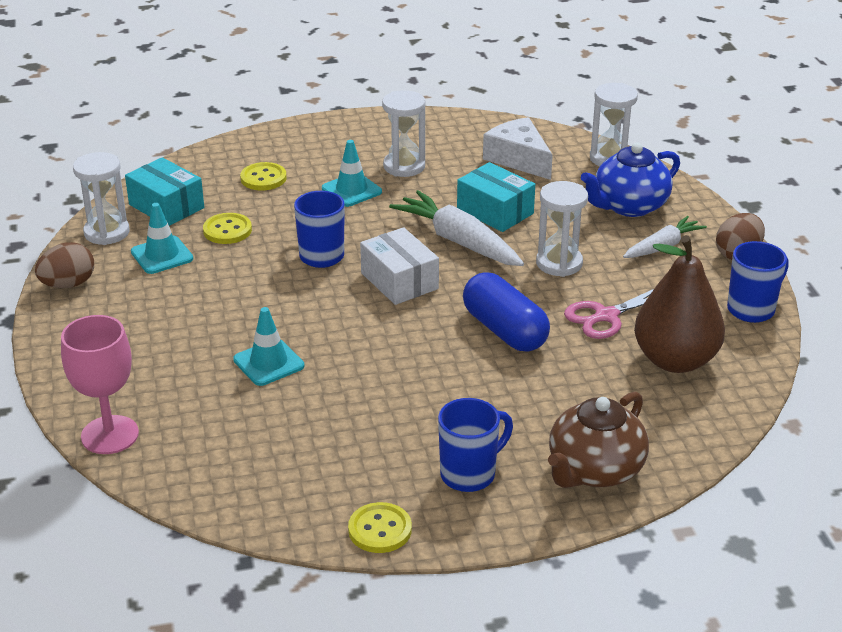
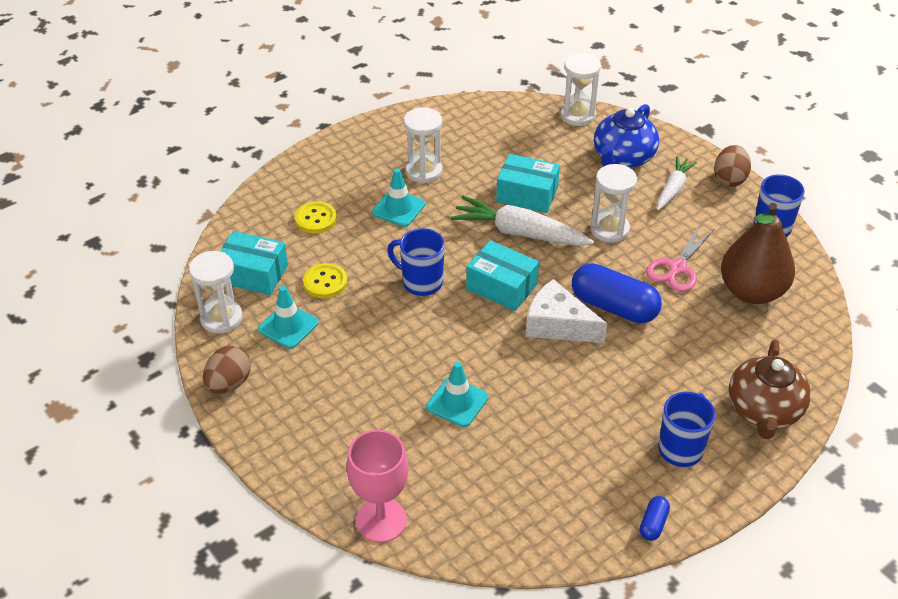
camera: 25 degrees left, 10 degrees up
(380, 530) = (653, 524): yellow button -> blue capsule
(399, 281) = (501, 287): white box -> turquoise box
(518, 159) = (508, 136): white cheese -> white cheese (558, 325)

